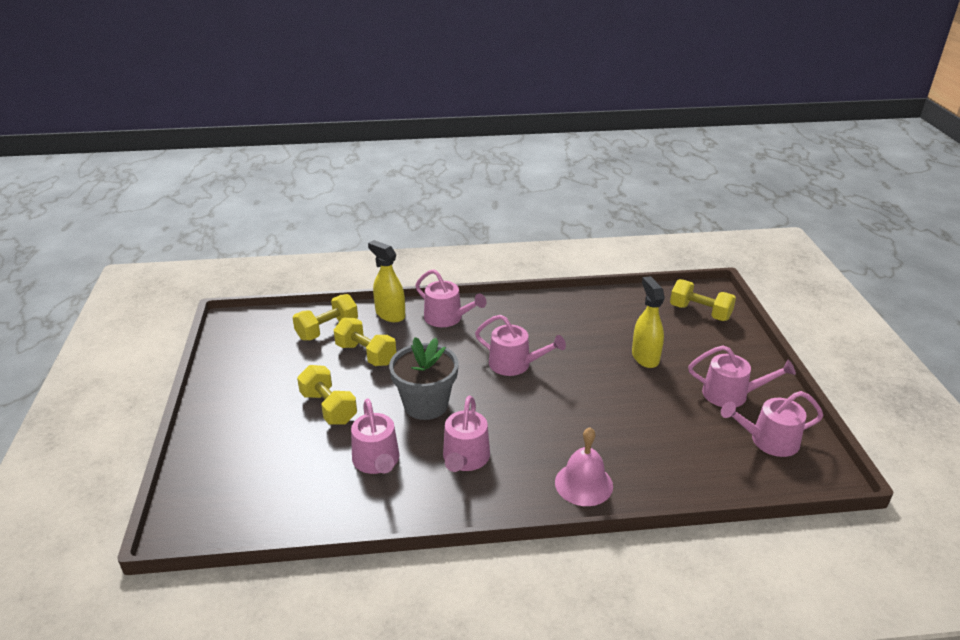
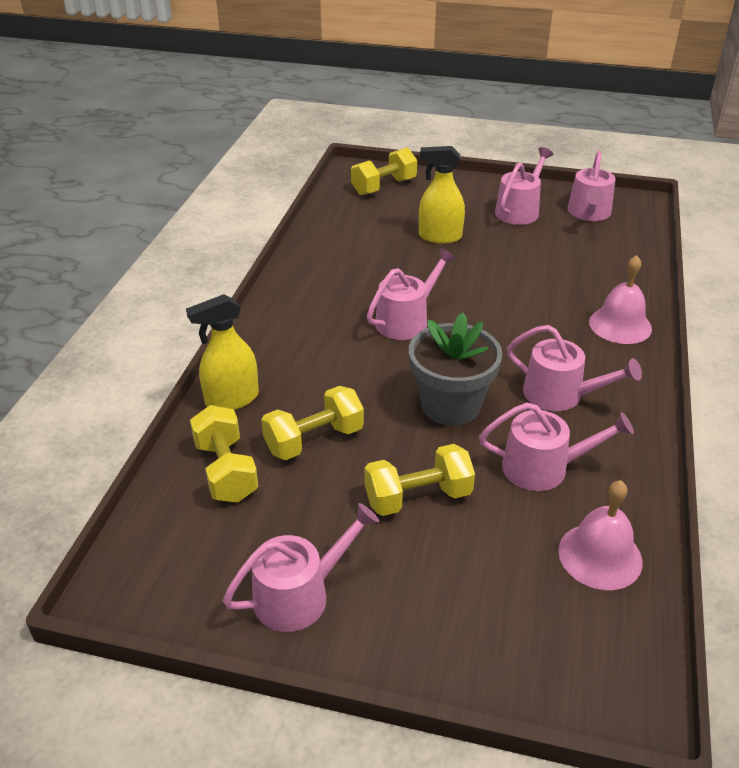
camera: 70 degrees left, 5 degrees up
(298, 501) = (600, 556): none -> pink bell
(447, 318) = (277, 350): pink watering can -> pink watering can (299, 595)

